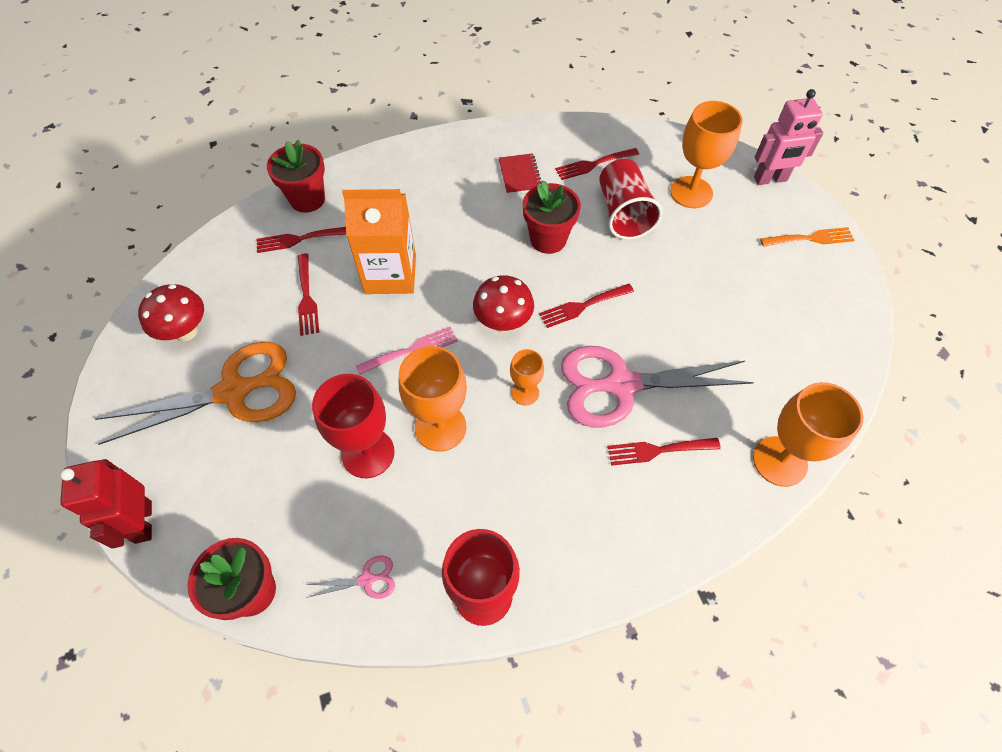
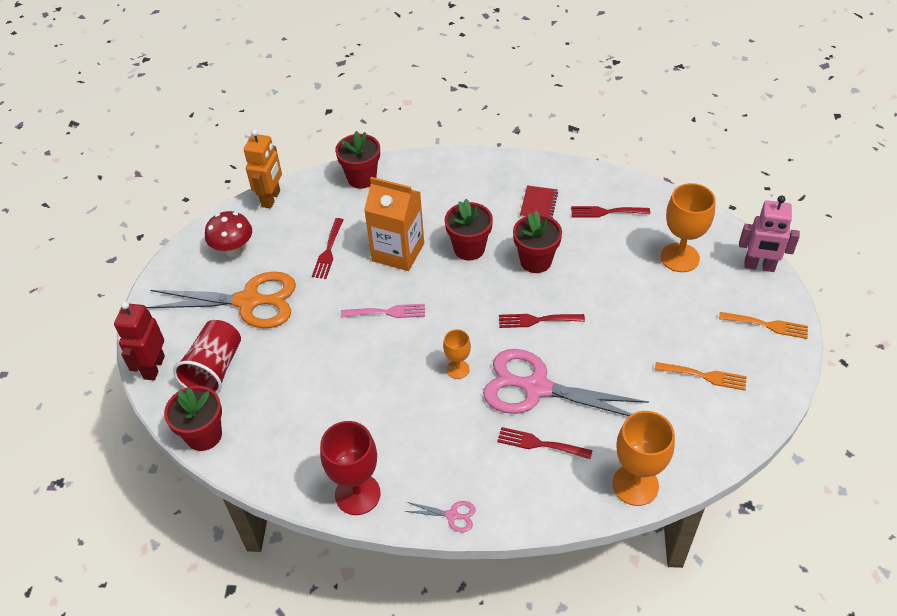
camera: 25 degrees right, 10 degrees down
(207, 253) = (271, 198): none -> orange robot
(299, 239) = (342, 207): red fork -> none
(367, 579) = (282, 455): pink scissors -> pink scissors (452, 515)
(368, 453) = (322, 373): red goblet -> none
(440, 427) = (382, 373): orange goblet -> none
(469, 246) = (469, 249): none -> red flower pot
(503, 323) = (467, 313): red mushroom -> none
(623, 213) = (610, 258): red cup -> red cup (214, 369)
(782, 312) = (704, 376): none -> orange fork

